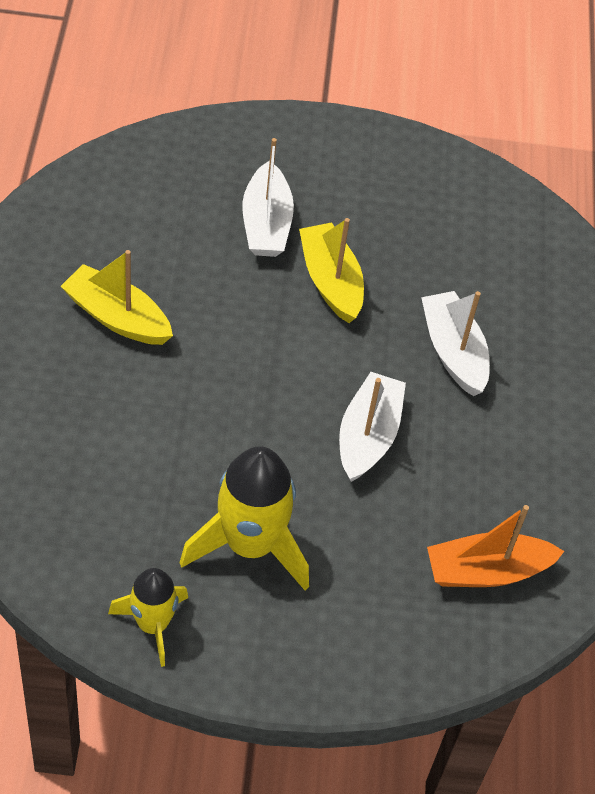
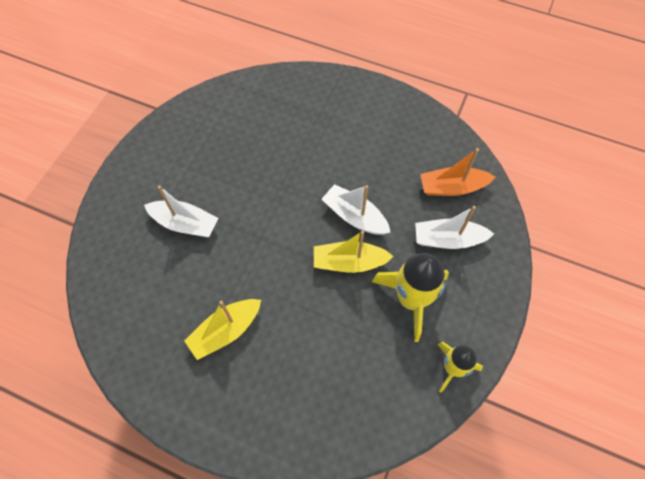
camera: 65 degrees left, 10 degrees up
(330, 281) = (242, 202): yellow boat -> yellow boat (349, 262)
(453, 352) = (311, 157): white boat -> white boat (448, 239)
(487, 571) = (452, 187): orange boat -> orange boat turned 75 degrees clockwise

